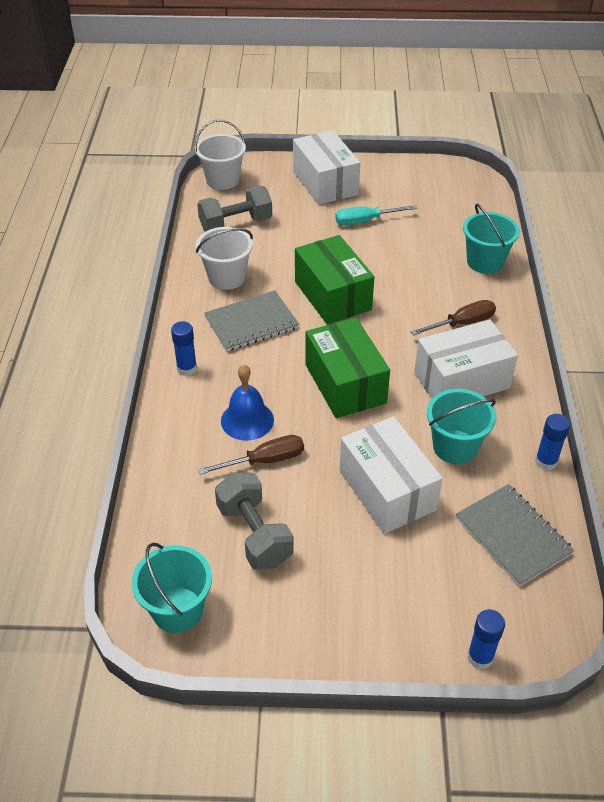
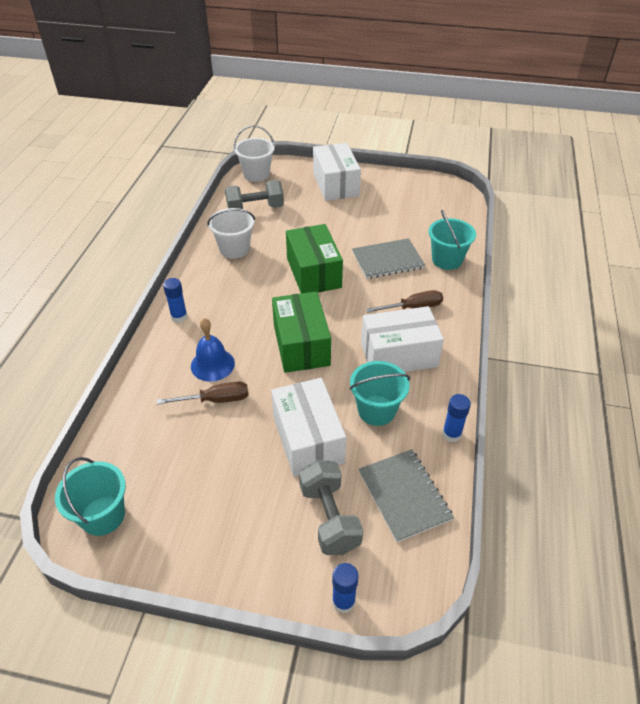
camera: 10 degrees right, 0 degrees up
(251, 323) = (242, 287): grey notebook -> grey notebook (387, 260)
(254, 534) = (186, 461): grey dumbbell -> grey dumbbell (329, 517)
(365, 221) = (358, 217): turquoise screwdriver -> none

